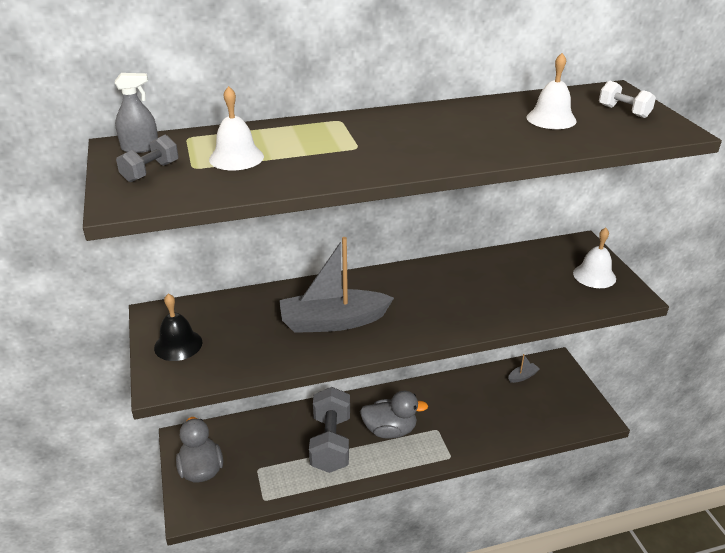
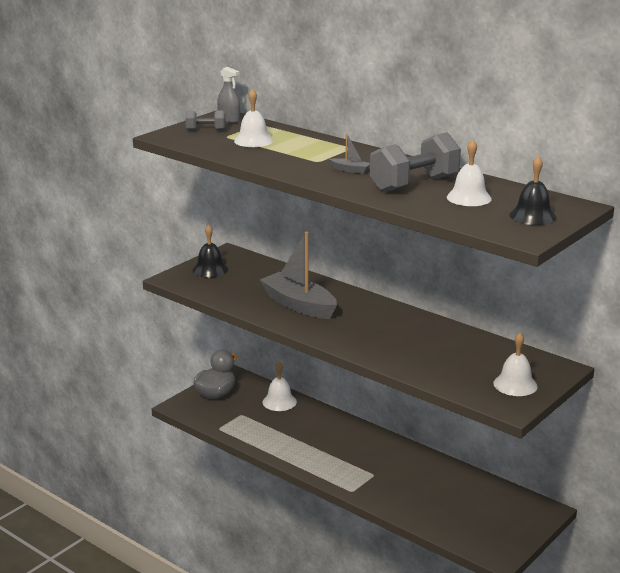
camera: 55 degrees right, 10 degrees down
(265, 429) = (279, 402): none -> white bell
(331, 443) = (300, 433): grey dumbbell -> grey dumbbell (414, 184)
(390, 430) = (345, 453): grey duck -> none
(522, 376) = (497, 497): grey boat -> grey boat (350, 170)
(624, 111) = (532, 216): white dumbbell -> black bell

